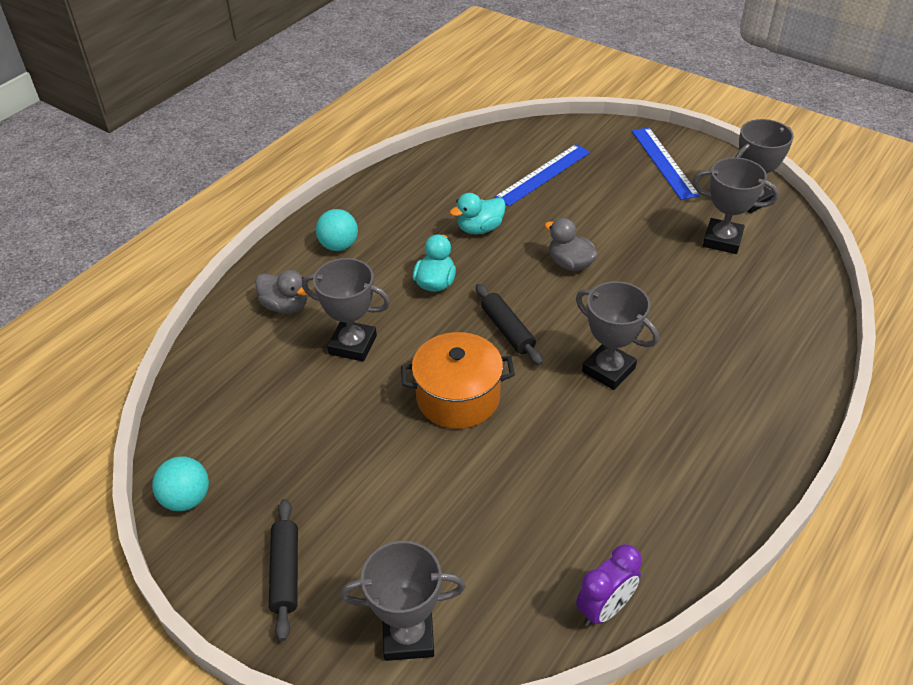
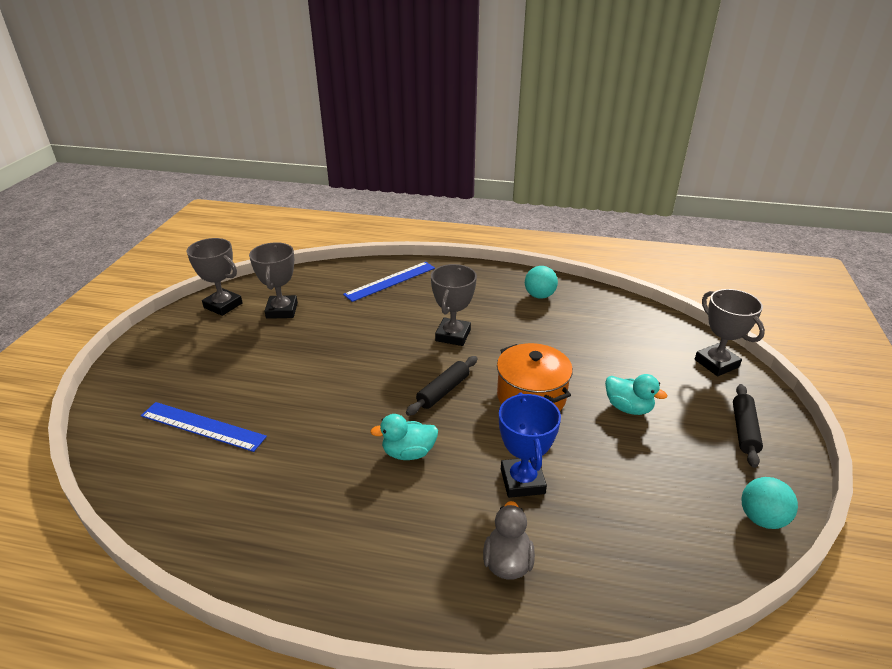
camera: 115 degrees left, 10 degrees down
(285, 573) = (744, 430): black rolling pin -> black rolling pin turned 45 degrees counterclockwise
(339, 246) = (385, 557): turquoise ball -> turquoise ball (539, 296)
(353, 345) = (522, 481): grey trophy -> blue trophy
(480, 229) = (311, 447): turquoise duck -> turquoise duck (628, 408)
(570, 264) = (342, 377): grey duck -> none
(604, 609) = (626, 304): purple clock -> none
(663, 162) = (170, 354): blue ruler -> blue ruler (390, 281)

